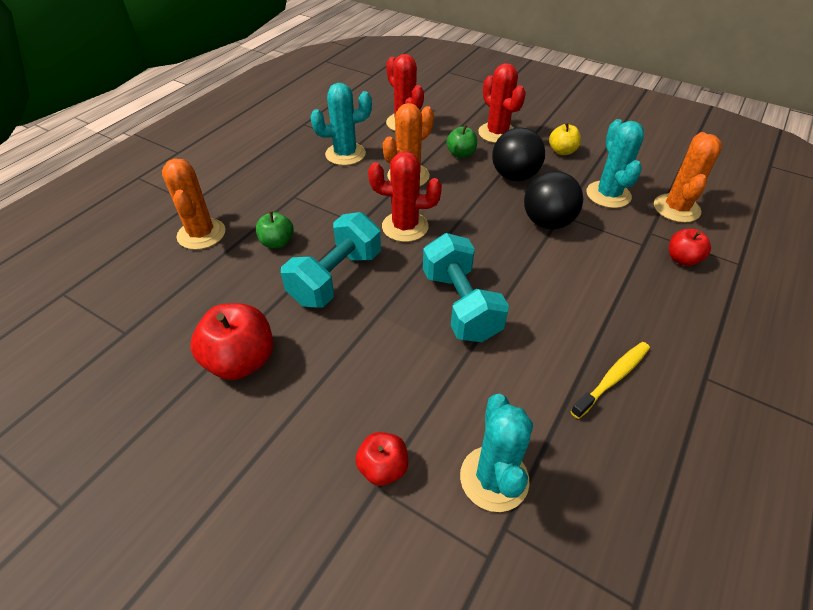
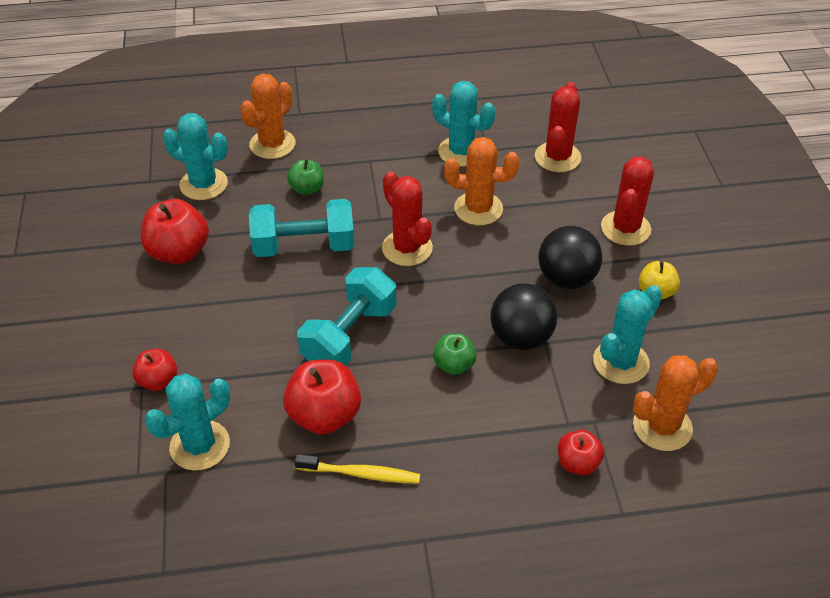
camera: 50 degrees right, 0 degrees up
(184, 298) = (203, 184): none -> turquoise cactus
(461, 154) = (556, 223): green apple -> green apple (454, 365)
(531, 367) = (324, 415): none -> red apple

